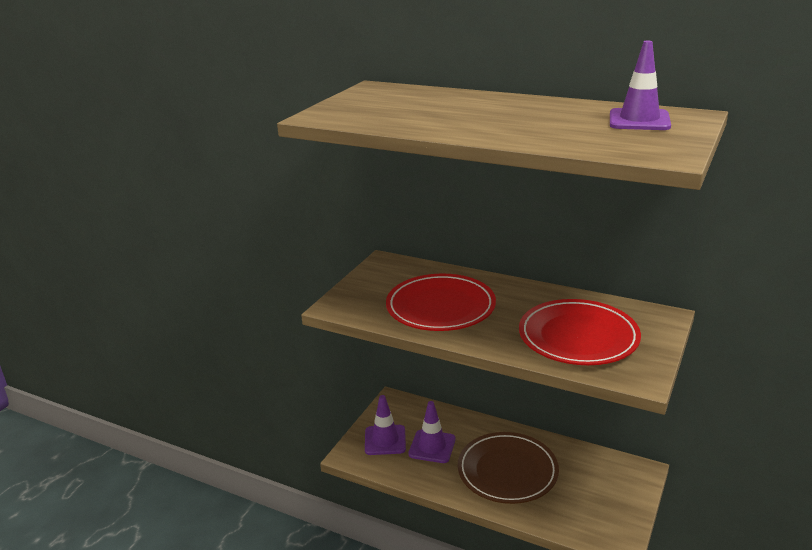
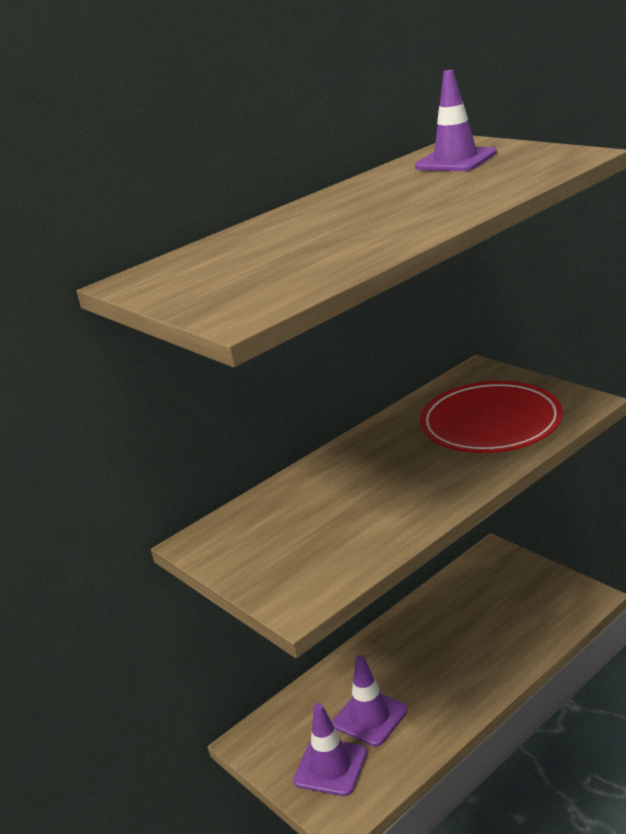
camera: 65 degrees left, 0 degrees up
(440, 307) = (365, 507): red plate -> none
(507, 471) = (448, 655): brown plate -> none

